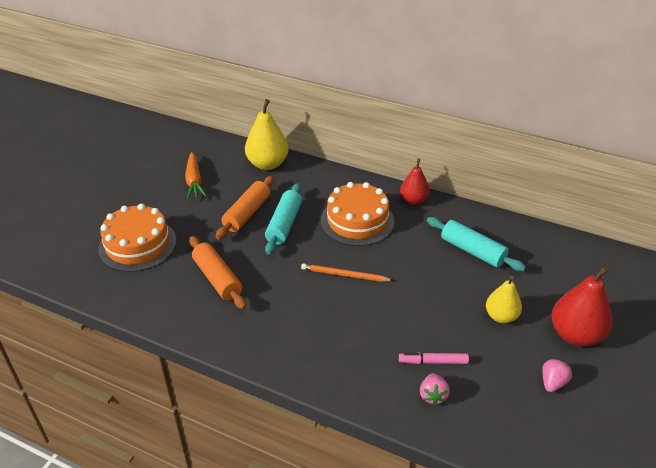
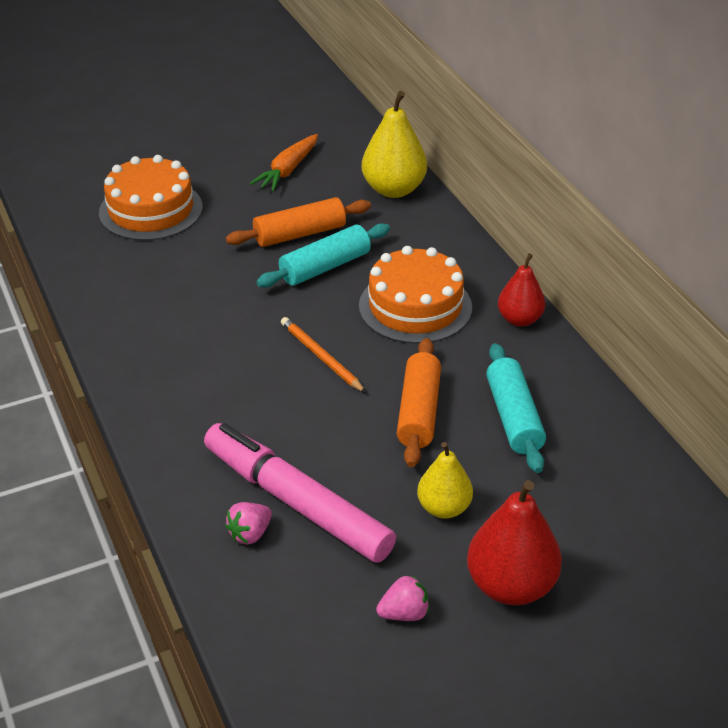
camera: 40 degrees right, 0 degrees up
(217, 279) = (185, 286): orange rolling pin -> orange rolling pin (419, 412)
(433, 362) = (296, 502): pink marker -> pink marker, size x2.30

